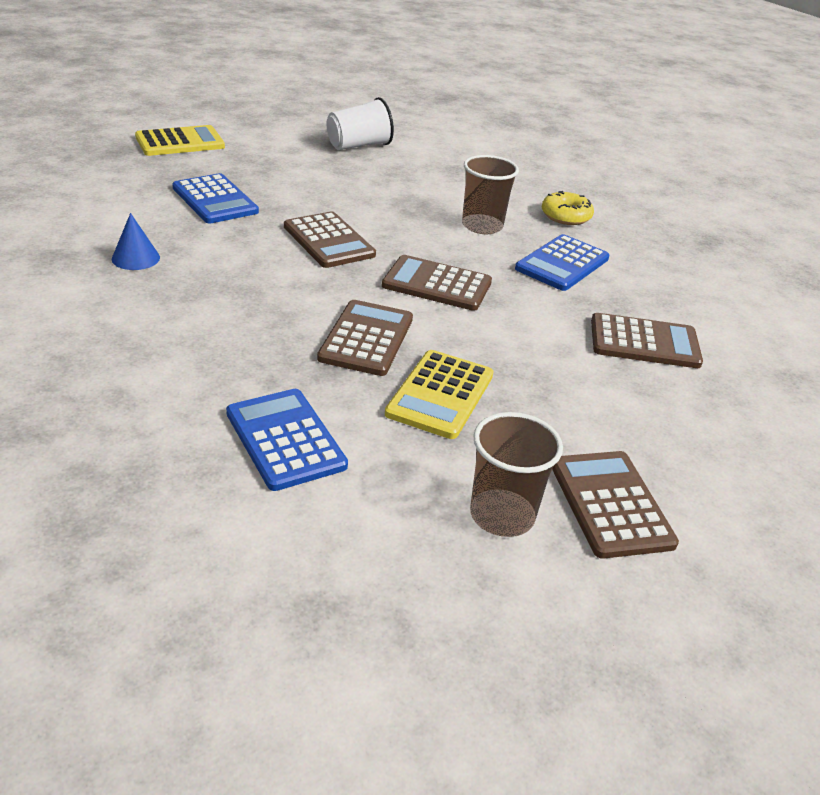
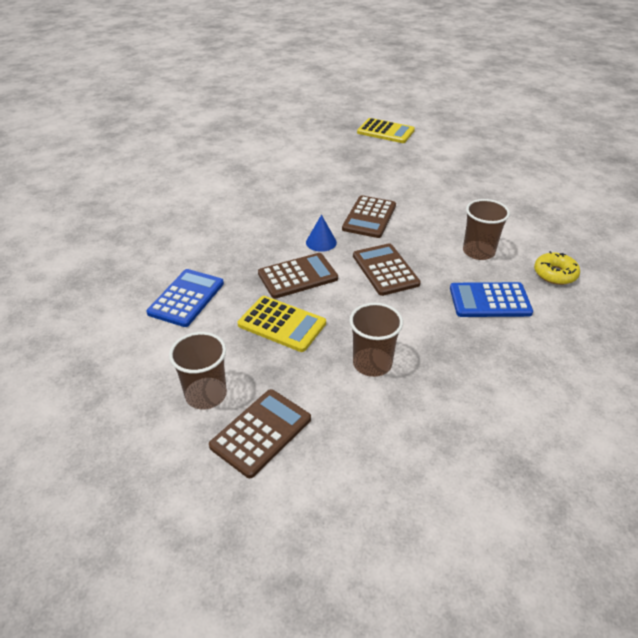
camera: 55 degrees right, 5 degrees up
(135, 258) = (267, 184): blue cone -> blue cone (321, 242)
(215, 200) = (350, 170): blue calculator -> none
(358, 146) = (488, 170): white cup -> none
(440, 394) = (282, 324): yellow calculator -> yellow calculator turned 135 degrees counterclockwise
(578, 374) = (372, 363): none -> brown cup
(644, 342) = (451, 376): brown calculator -> none

